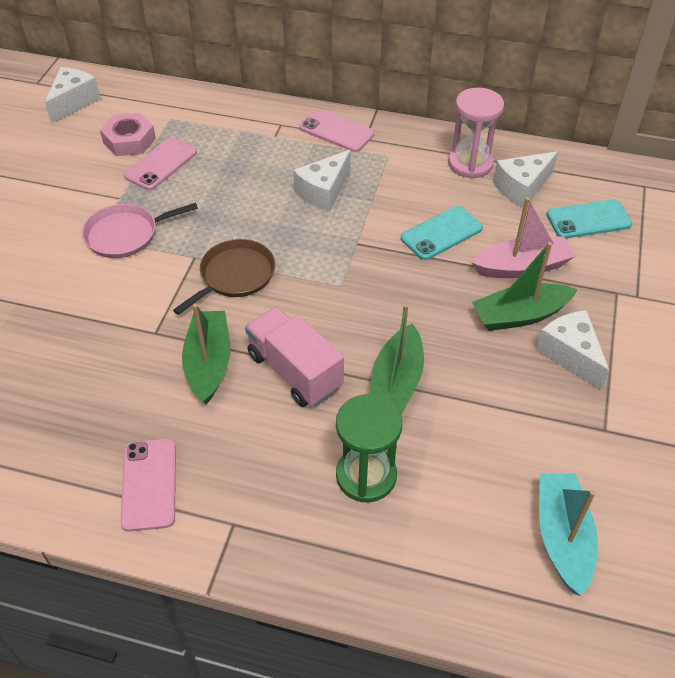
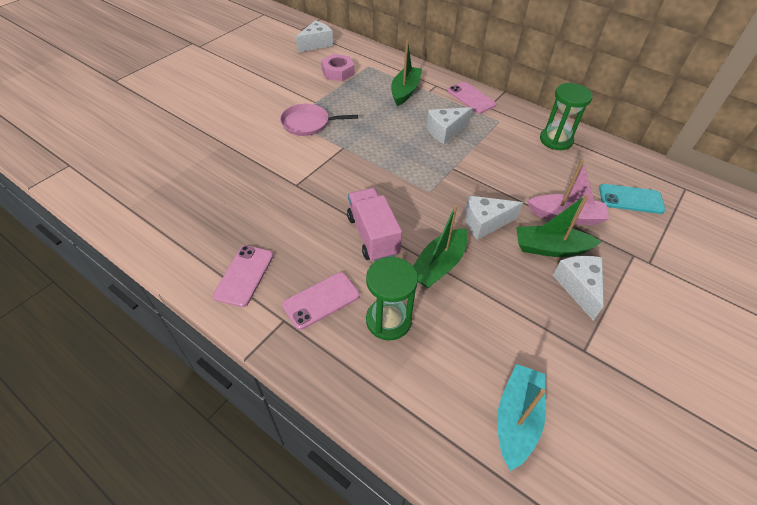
camera: 20 degrees right, 0 degrees up
(161, 164) = (350, 90): pink phone -> pink phone (321, 300)
(209, 363) = (319, 213): green boat -> green boat (405, 91)
(234, 276) = (362, 165): brown pan -> none
(441, 233) = (515, 178): turquoise phone -> none
(470, 163) = (556, 140): pink hourglass -> green hourglass
(521, 188) = (587, 165): white cheese -> white cheese (485, 223)

